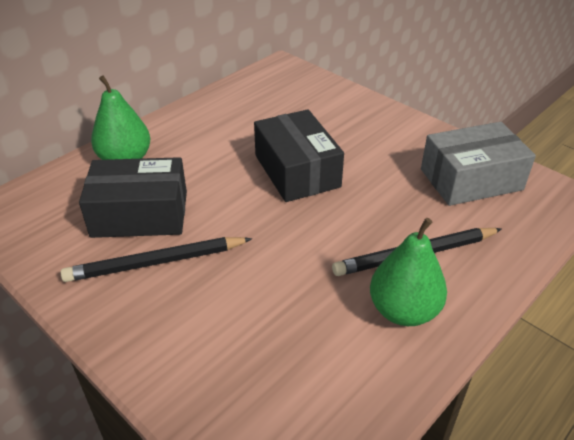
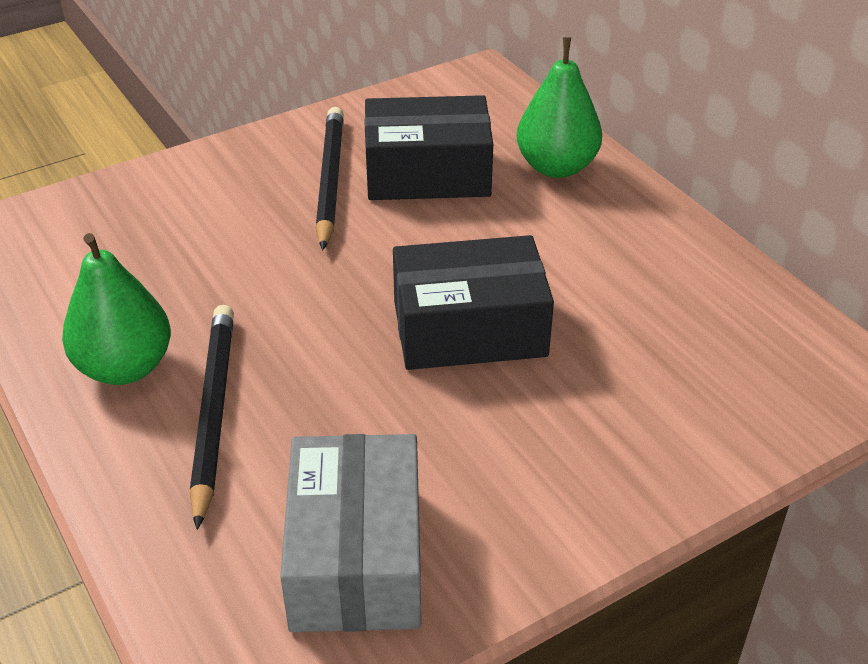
camera: 105 degrees right, 0 degrees up
(140, 214) = (427, 173): black box -> black box turned 75 degrees clockwise

